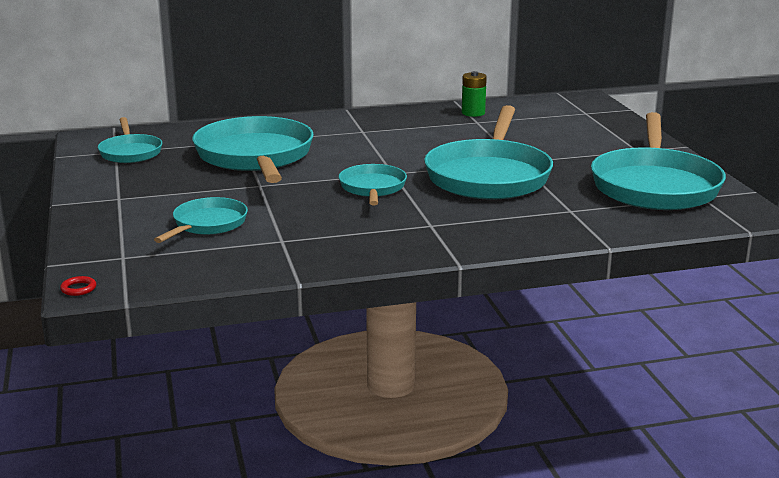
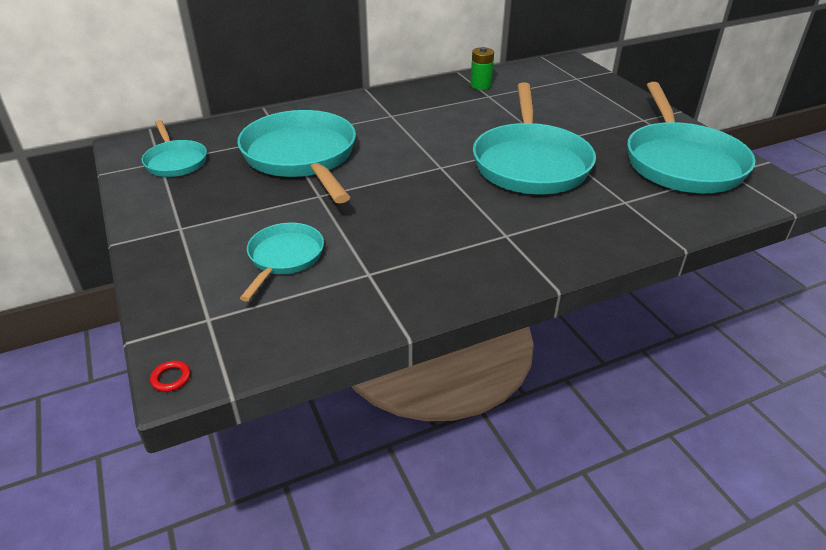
camera: 10 degrees left, 15 degrees up
(372, 188) = (430, 189): turquoise pan -> none

